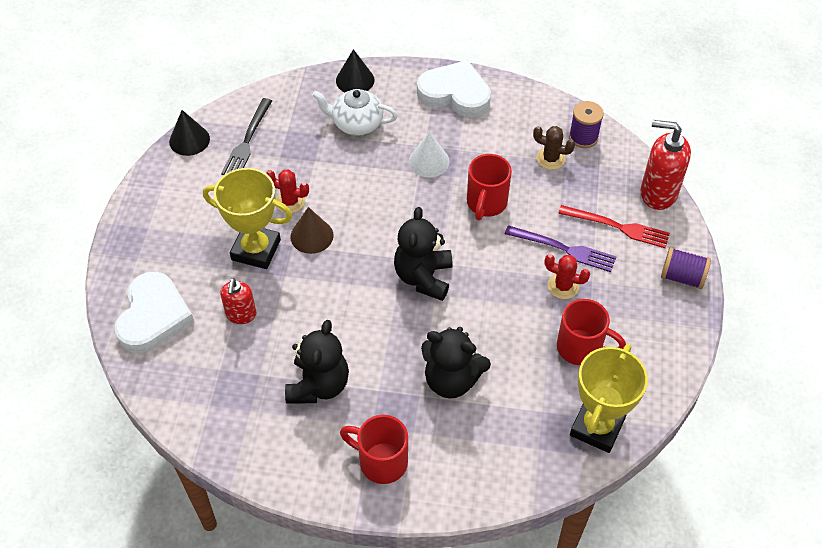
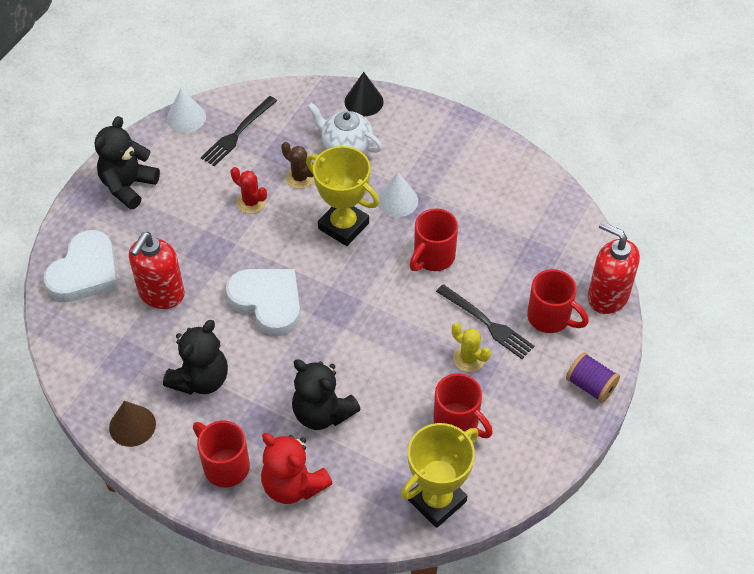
camera: 20 degrees right, 0 degrees up
(189, 140) = (186, 117): black cone -> white cone
(241, 315) = (161, 294): red soap dispenser -> red soap dispenser, size x1.65
(256, 250) = (200, 238): yellow trophy -> yellow trophy (343, 226)
(312, 236) = (256, 240): brown cone -> brown cone (132, 425)
(423, 277) = (341, 310): black teddy bear -> black teddy bear (128, 186)
(455, 93) = (453, 141): white heart -> white heart (268, 302)
(456, 458) = (293, 485): none -> red teddy bear
(550, 159) = (516, 231): brown cactus -> brown cactus (300, 177)
(563, 286) = (469, 358): red cactus -> yellow cactus
(564, 249) = (487, 323): purple fork -> black fork
(583, 137) = (559, 219): purple spool -> none
(617, 227) = (550, 318): red fork -> red mug

